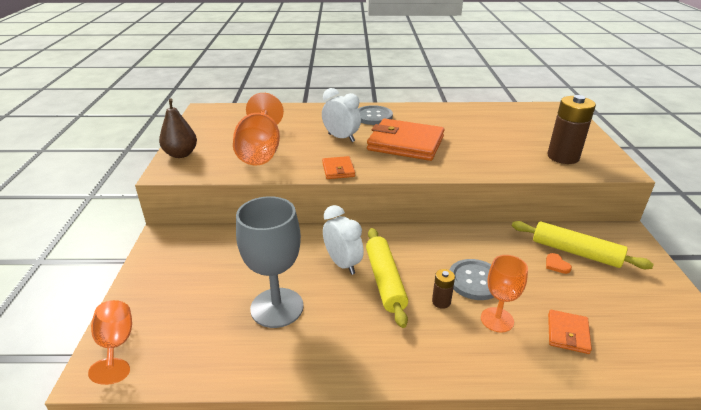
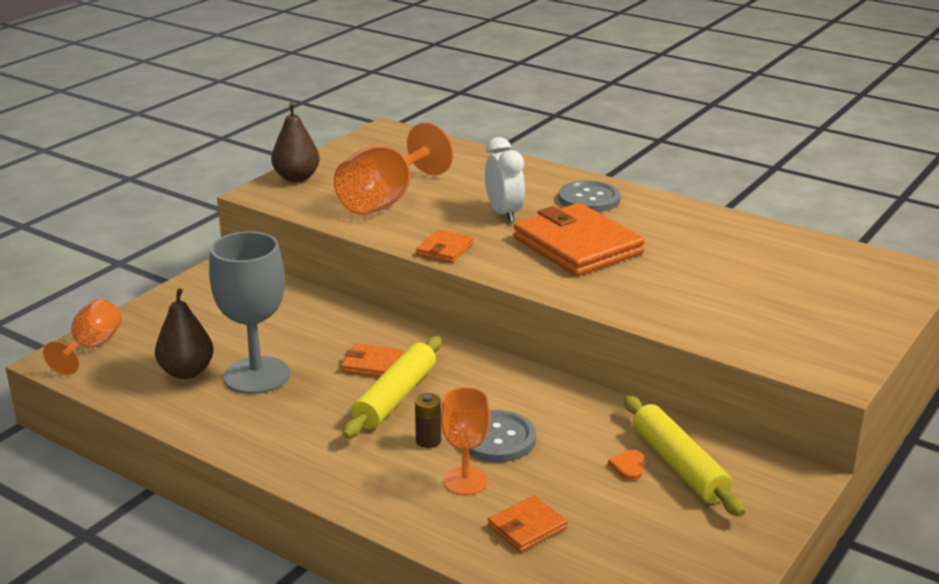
camera: 35 degrees right, 5 degrees down
(221, 329) = (186, 372): none -> brown pear
(342, 264) = (372, 364): white clock -> orange wallet
(563, 157) = (778, 332): brown battery -> none

